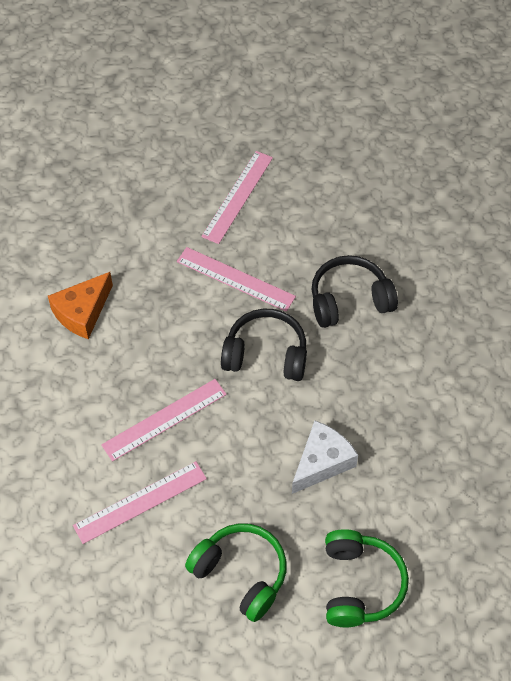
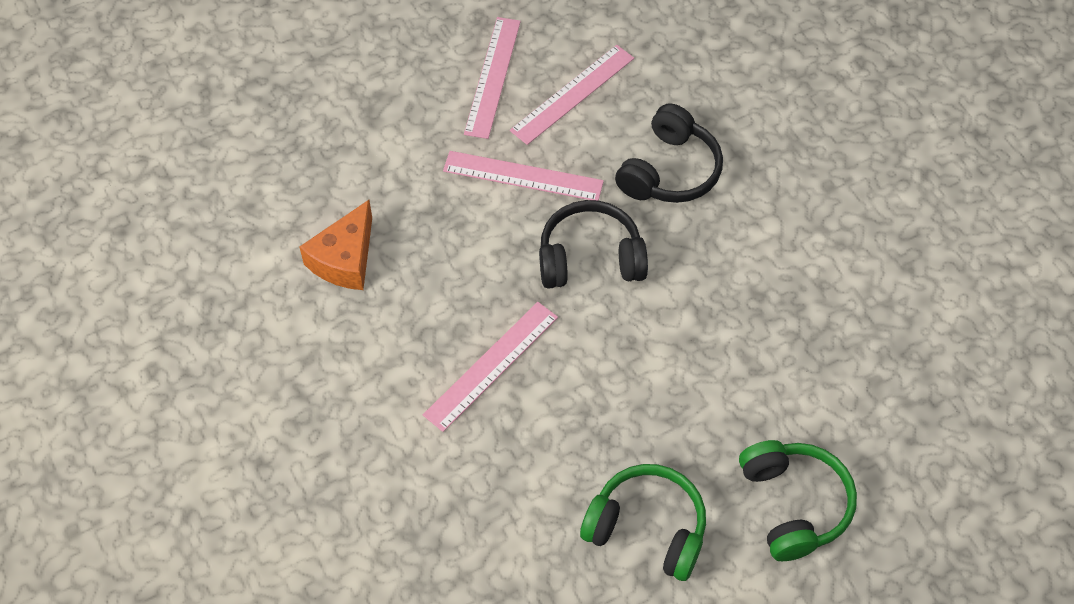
camera: 15 degrees left, 0 degrees up
(140, 502) = (495, 473): pink ruler -> pink ruler (573, 94)
(322, 462) = (700, 371): white cheese -> none
(349, 300) = (669, 171): black headphones -> black headphones turned 150 degrees clockwise

